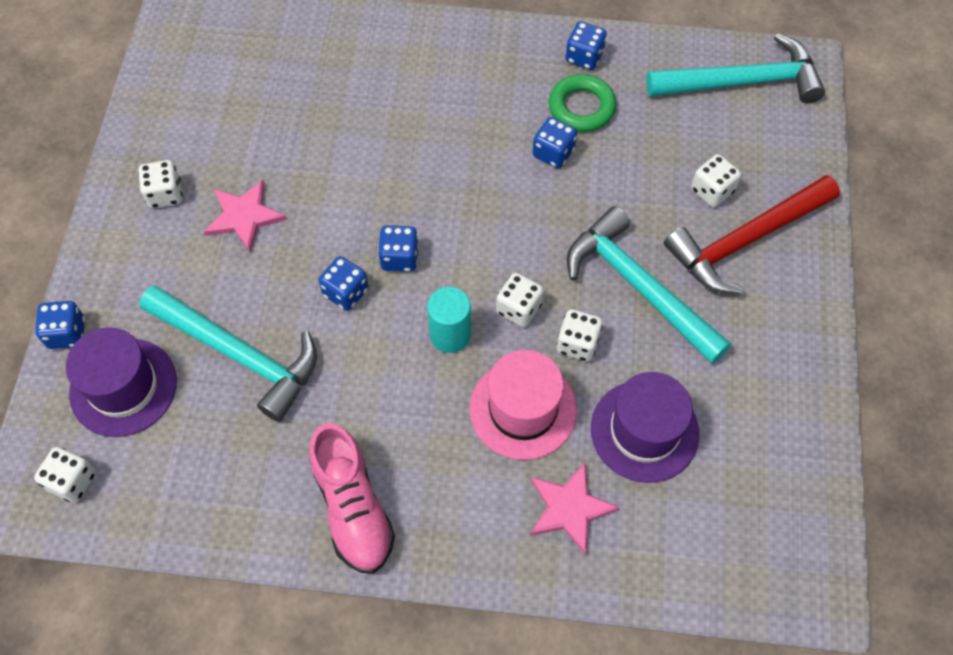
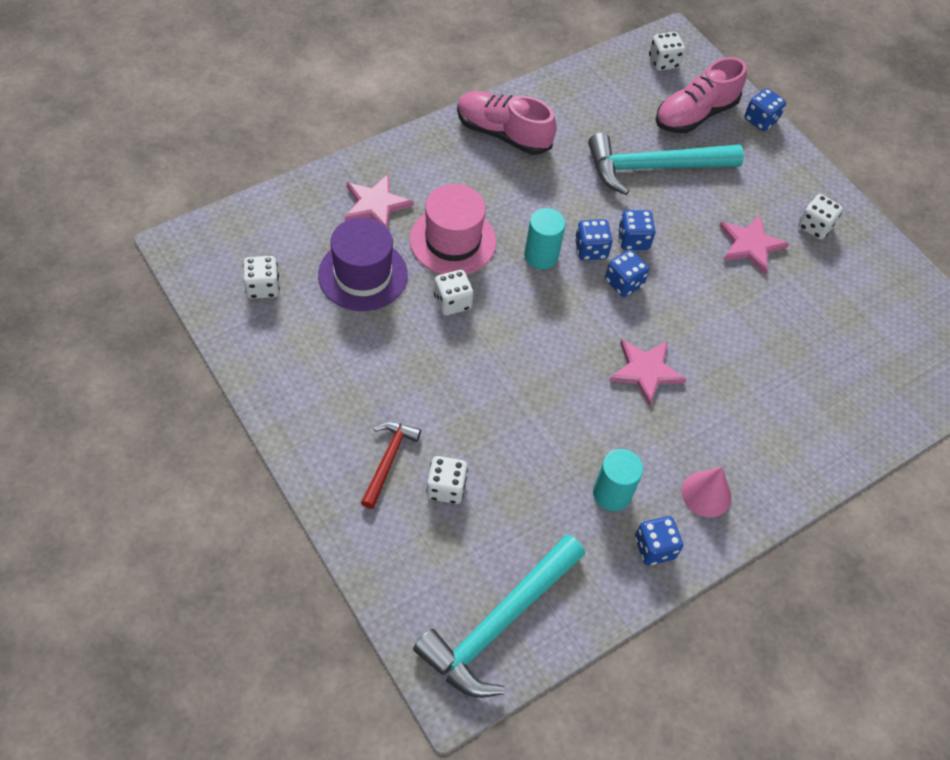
camera: 135 degrees right, 5 degrees down
(123, 387) = (695, 114): purple hat -> pink shoe
(461, 173) = (646, 371): none -> pink star
(509, 64) = (706, 494): none -> pink cone
(518, 308) = (512, 300): white dice -> white dice (263, 287)
(553, 153) = (596, 435): blue dice -> blue dice (591, 249)
(581, 107) = (612, 494): green ring -> turquoise cylinder
(639, 286) = (442, 369): turquoise hammer -> none
(745, 240) = (388, 460): red hammer -> red hammer, size x0.53

